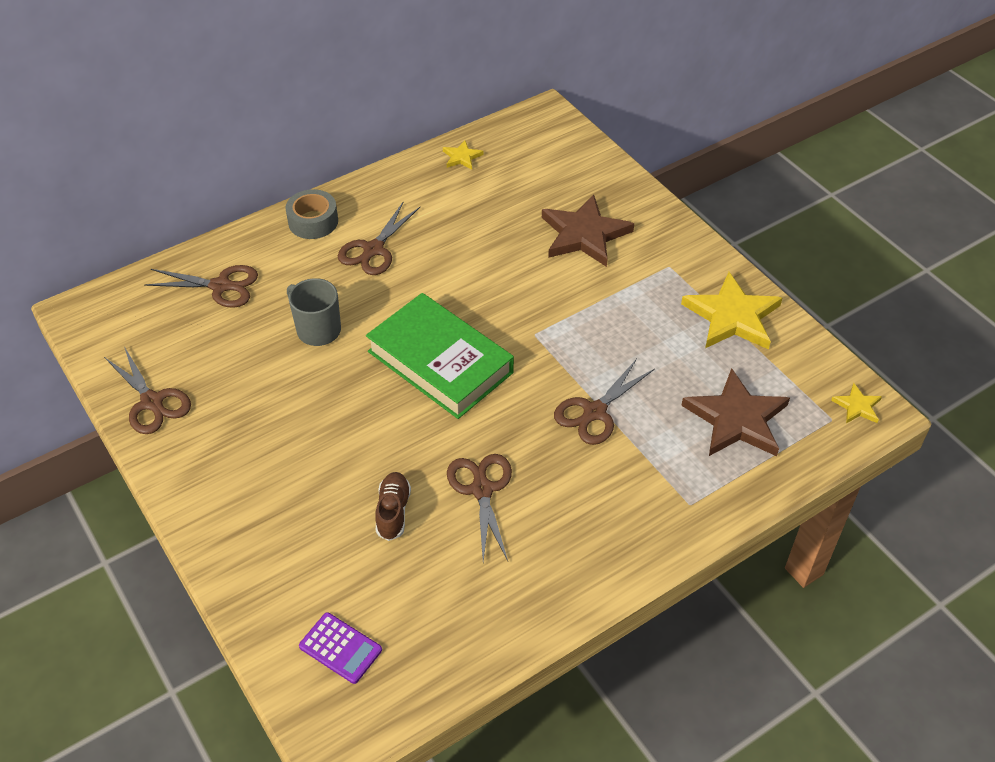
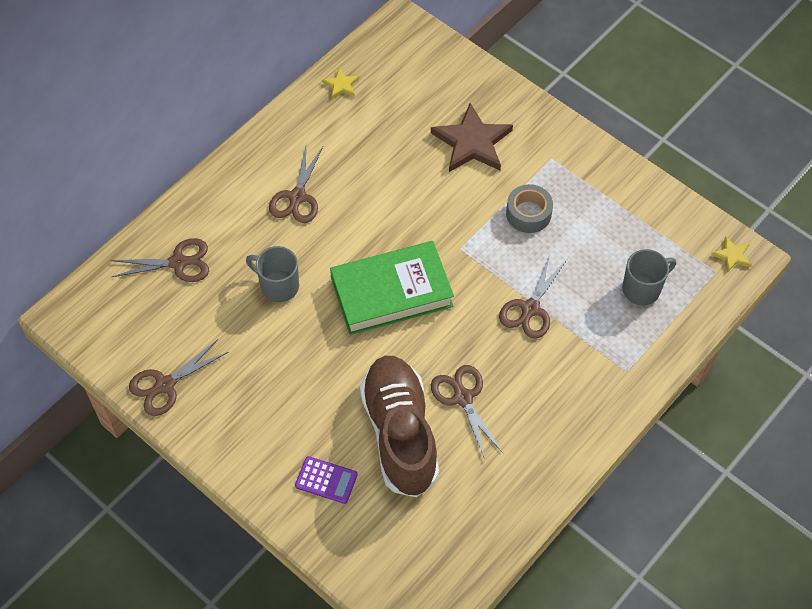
camera: 15 degrees left, 10 degrees up
(152, 402) = (165, 385): brown scissors -> brown scissors turned 105 degrees clockwise
(313, 221) = (234, 180): grey tape -> grey tape (528, 213)
(340, 648) = (399, 554): purple calculator -> purple calculator (326, 480)
(393, 512) = (400, 433): brown shoe -> brown shoe, size x2.41
(440, 362) = (391, 292): green book -> green book turned 45 degrees counterclockwise
(732, 316) = (615, 195): yellow star -> none
(736, 419) = (642, 289): brown star -> grey mug

